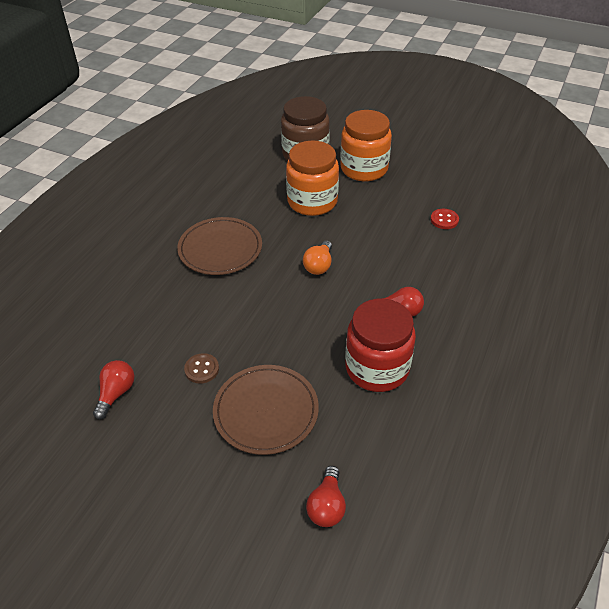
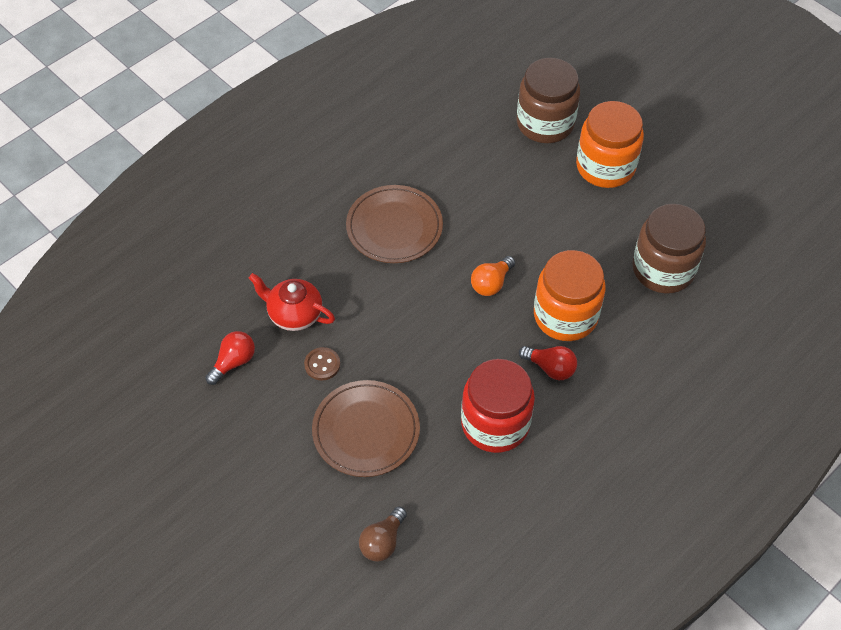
camera: 20 degrees right, 10 degrees up
(159, 337) = (294, 314): none -> red teapot
(312, 201) = (522, 195): orange jar -> orange jar (565, 316)
(327, 506) = (382, 542): red light bulb -> brown light bulb
(444, 220) = (663, 269): red button -> brown jar

